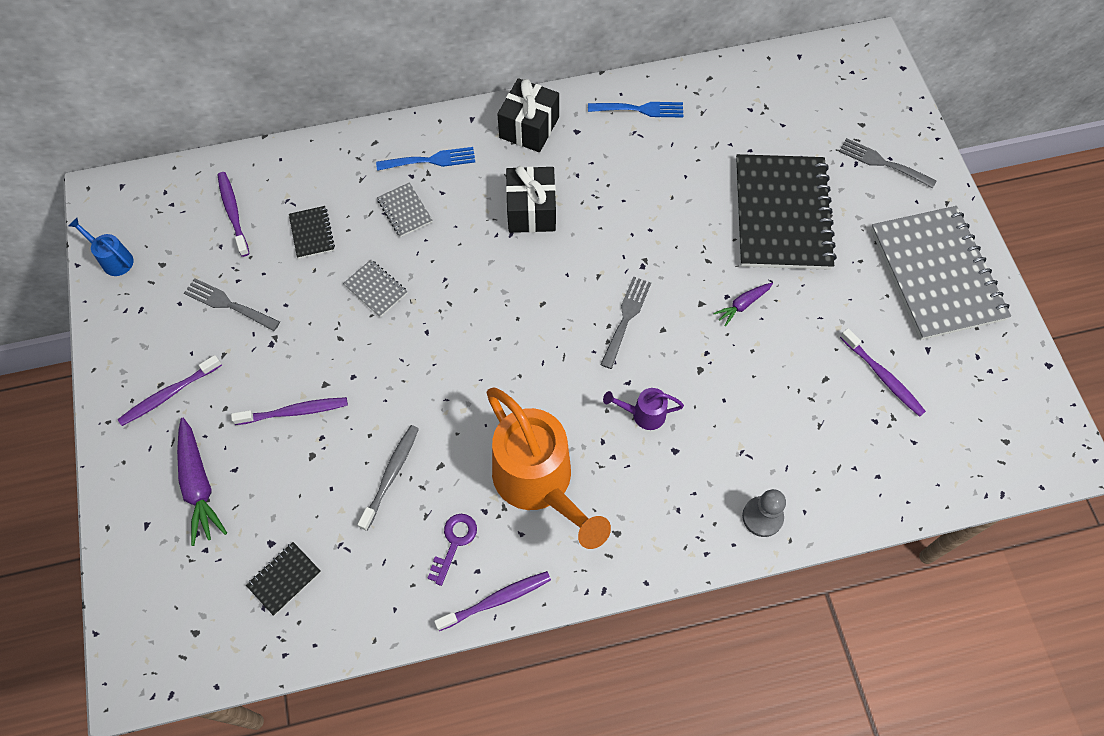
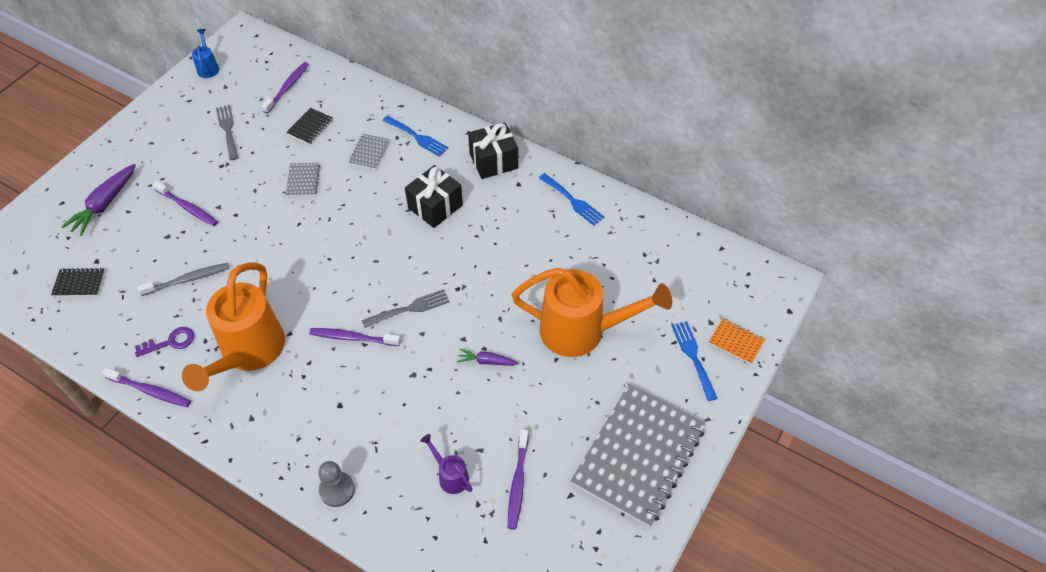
camera: 45 degrees right, 10 degrees down
(169, 394) = (148, 150): purple toothbrush -> purple toothbrush (353, 338)
(643, 414) = (349, 369): purple watering can -> purple watering can (450, 476)
(782, 214) = (582, 331): black notebook -> orange watering can
(882, 163) = (693, 357): grey fork -> blue fork
(897, 125) = (736, 342): none -> orange notebook

